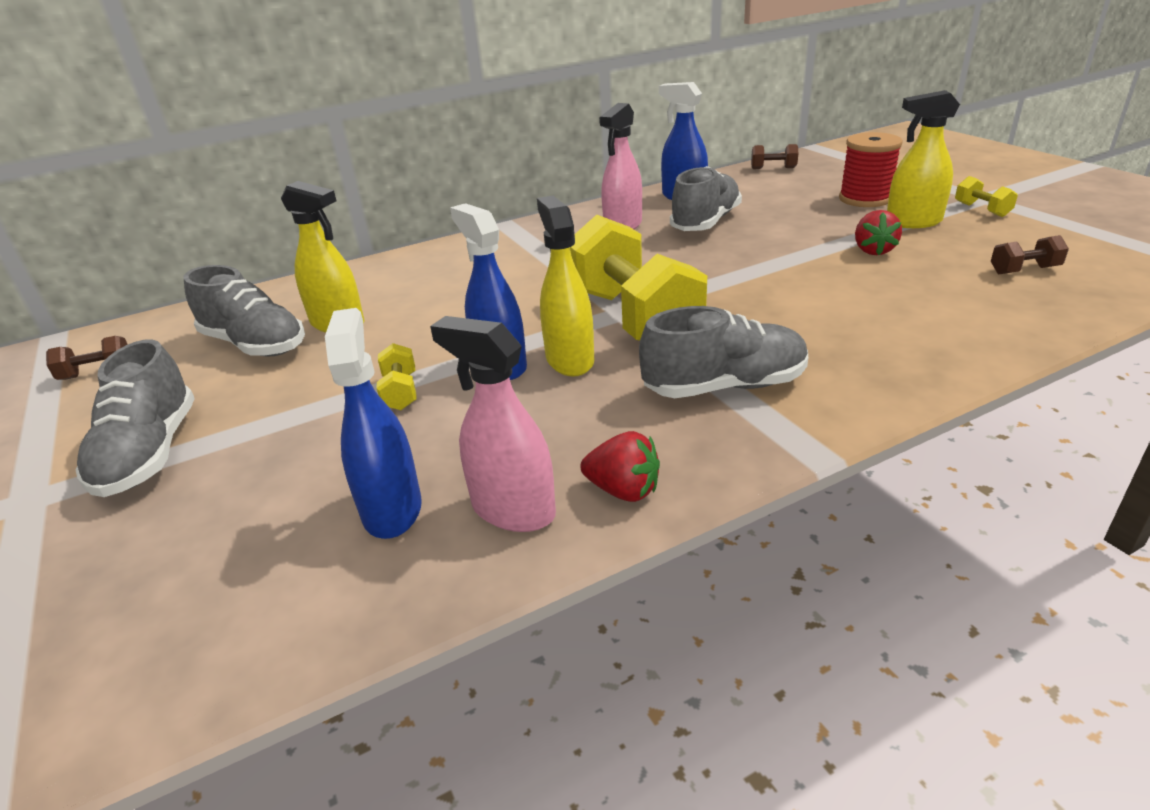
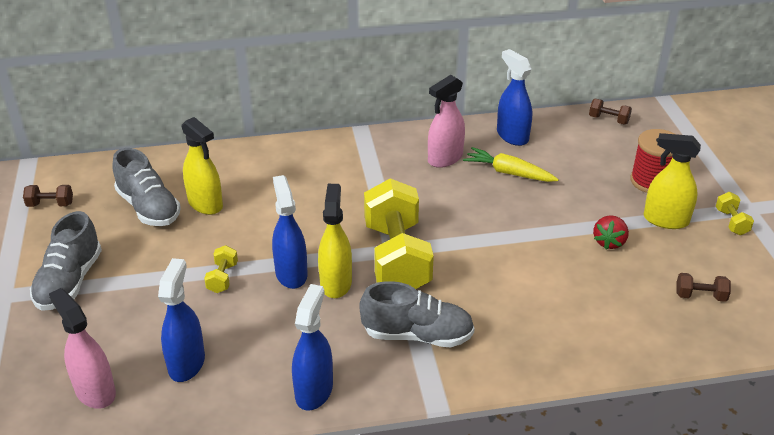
camera: 15 degrees right, 5 degrees up
(512, 510) = (249, 384): pink spray bottle -> pink spray bottle (95, 391)
(623, 490) = (314, 390): red strawberry -> blue spray bottle
(705, 222) = (509, 173): grey shoe -> yellow carrot

